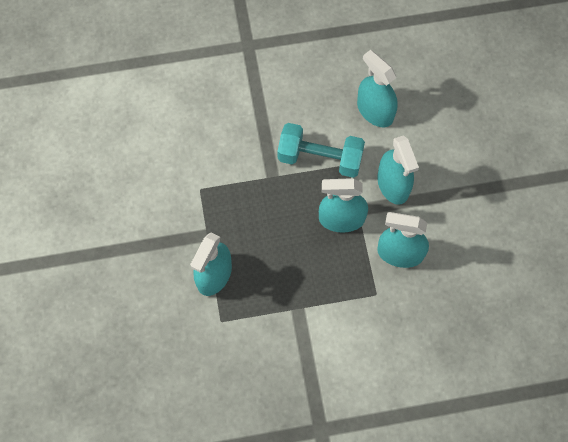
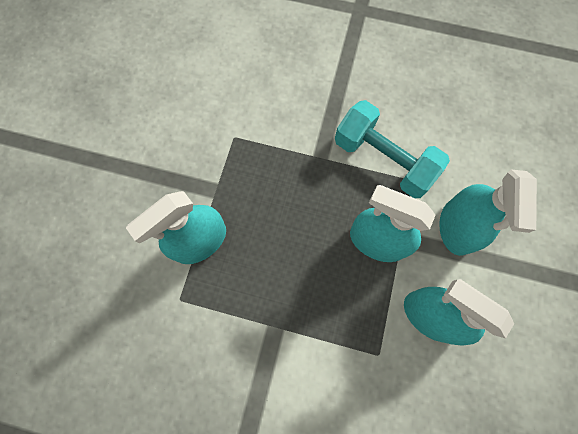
camera: 25 degrees right, 5 degrees up
(375, 111) = (471, 133): turquoise spray bottle -> none

